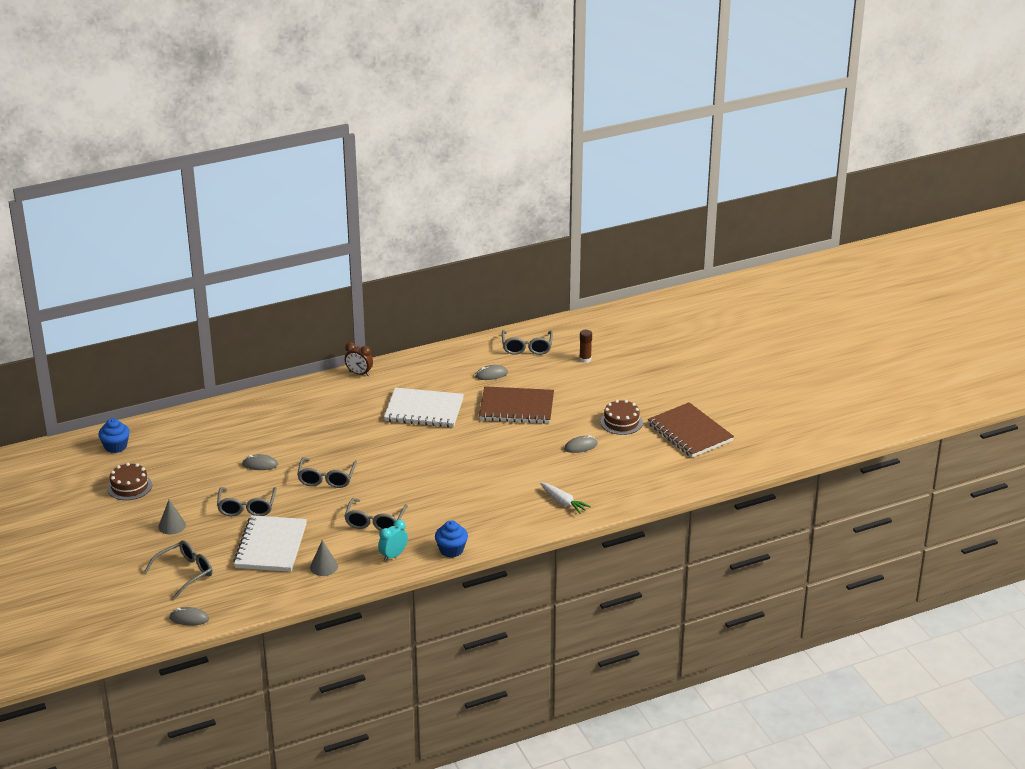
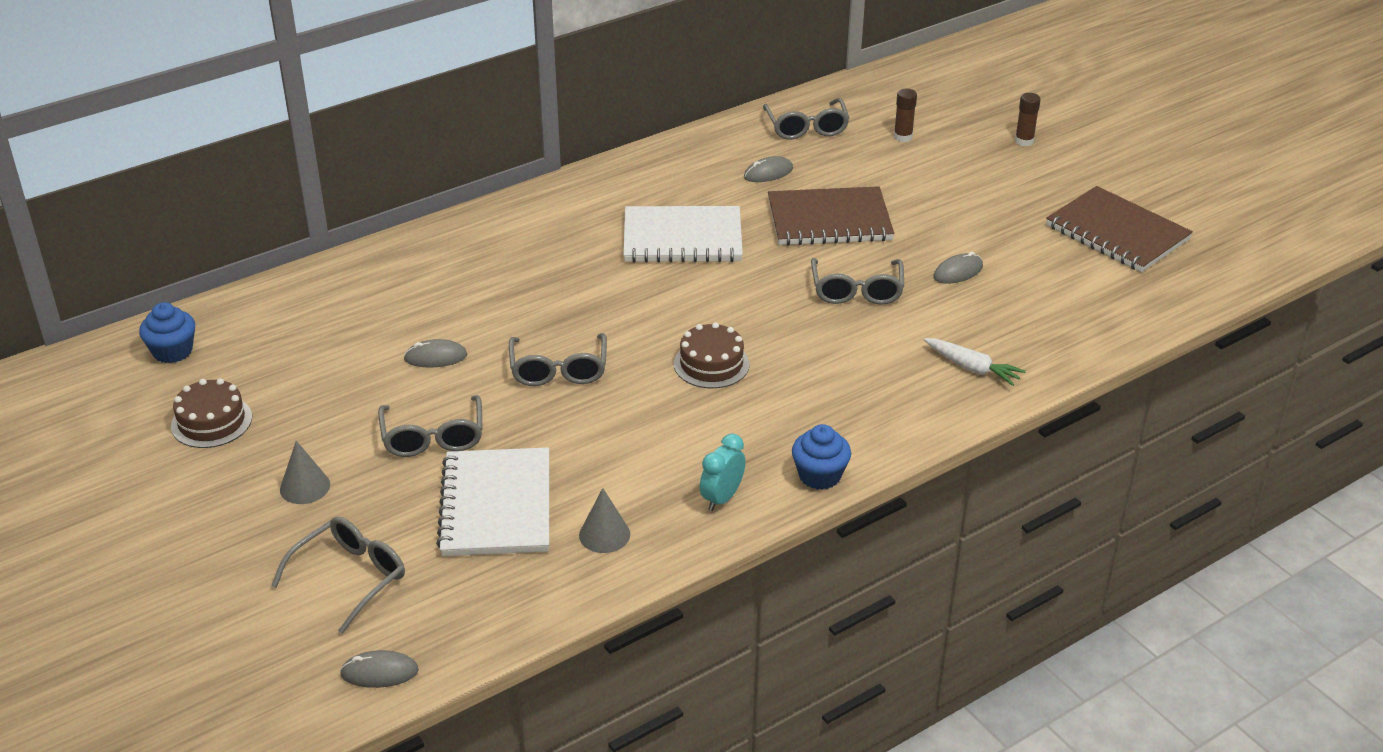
camera: 10 degrees left, 5 degrees up
(359, 373) = (557, 190): brown clock -> none
(375, 521) = (668, 438): grey glasses -> grey glasses (856, 290)
(621, 422) = (1003, 227): brown cake -> brown cake (711, 364)
(661, 369) = (1024, 141): none -> brown glue stick

